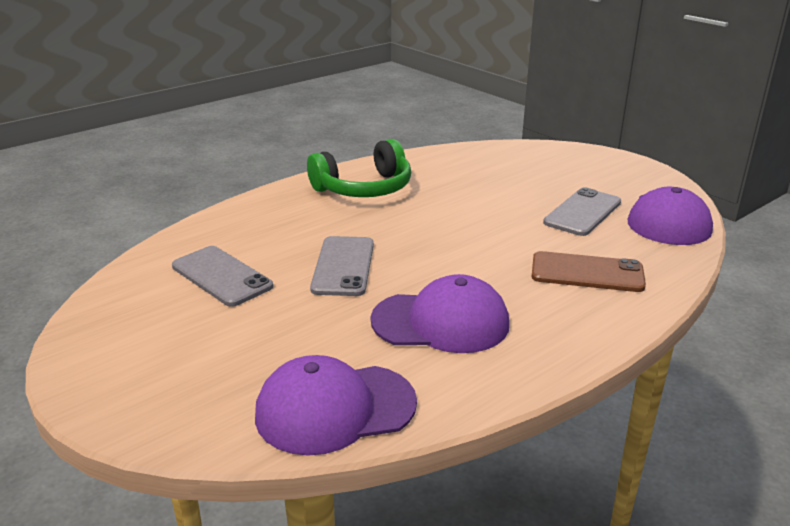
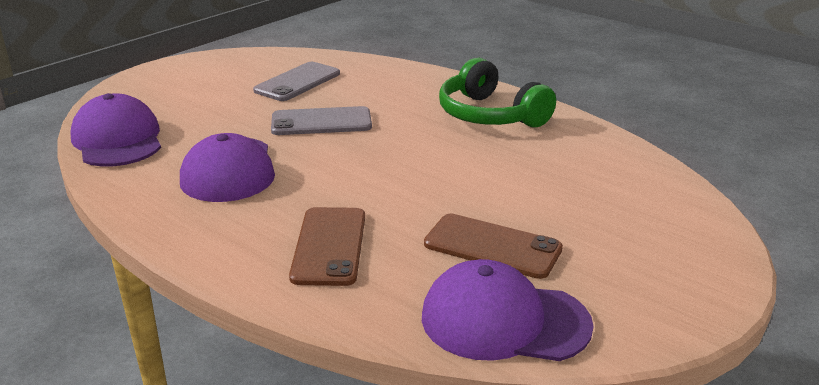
camera: 80 degrees right, 0 degrees up
(583, 212) = (492, 246): grey phone -> brown phone

